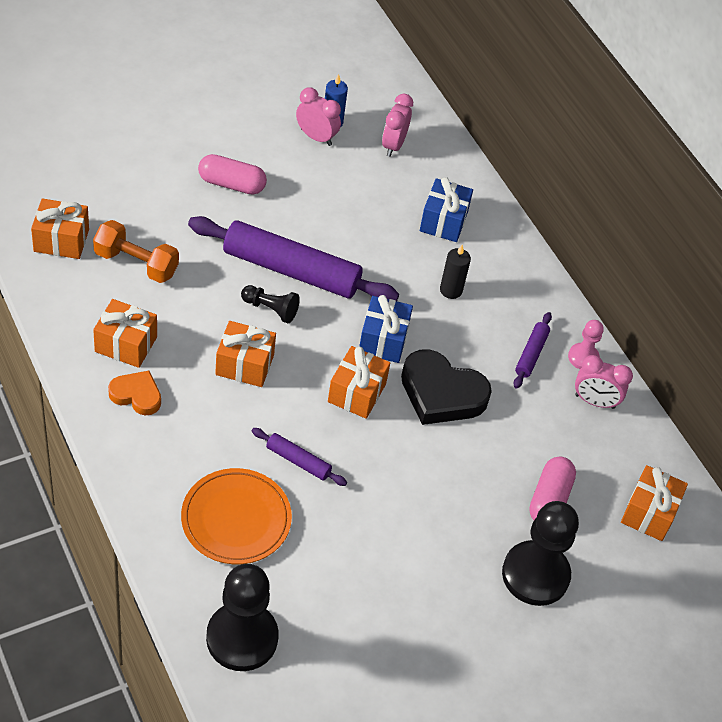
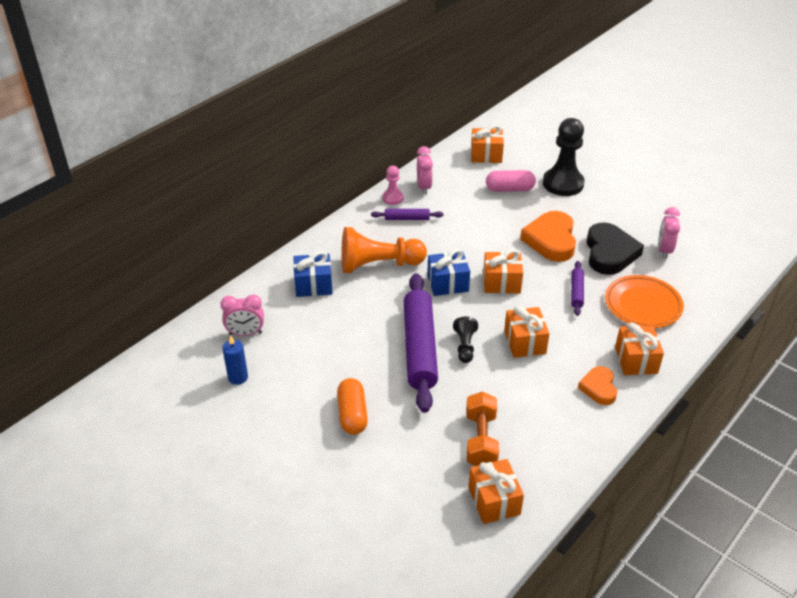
camera: 105 degrees left, 10 degrees down
(126, 344) = (561, 412): orange gift -> orange gift (636, 360)
(231, 184) = (352, 414): pink capsule -> orange capsule
(242, 638) = (712, 276): black pawn -> none
(316, 137) = (263, 381): pink clock -> pink clock (664, 250)
(412, 488) = (551, 240): none -> orange heart
(441, 393) = (470, 247): black heart -> black heart (609, 253)
(451, 290) = (378, 265): black candle -> orange pawn

